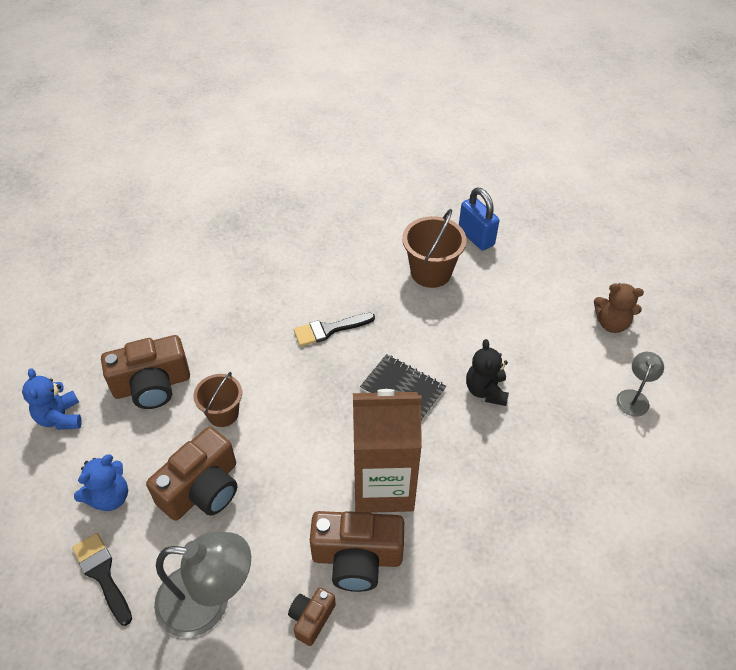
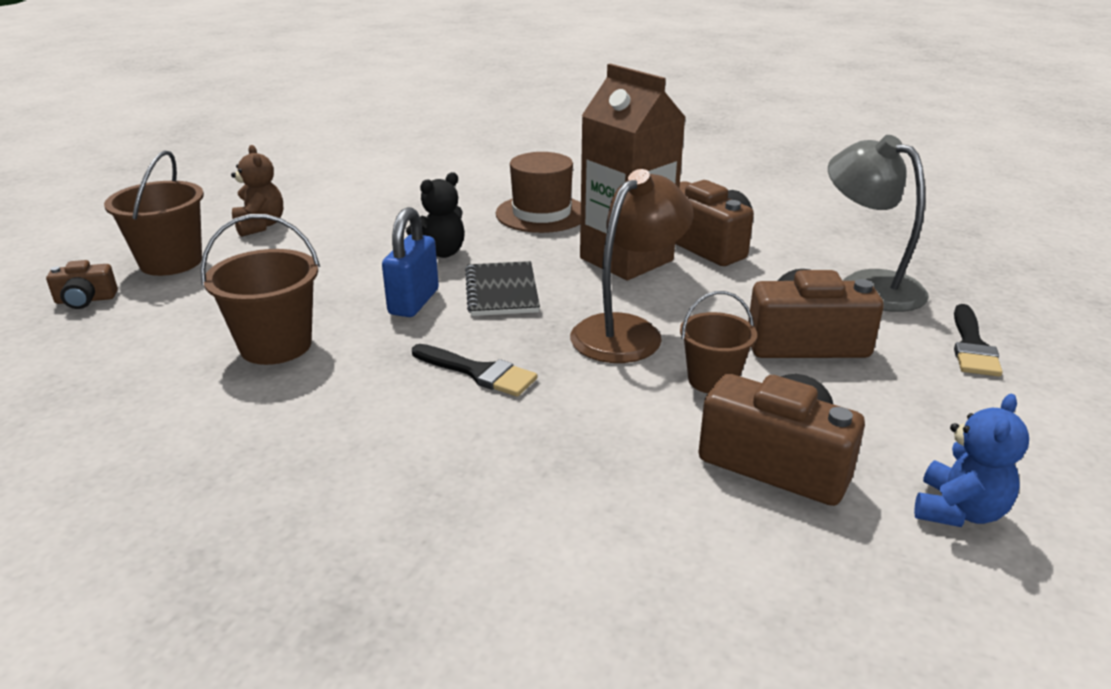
camera: 130 degrees left, 20 degrees down
(109, 497) = (926, 392): blue teddy bear -> none
(301, 415) = (627, 331): none -> brown lamp
(311, 618) = (784, 242): brown camera -> brown camera (85, 300)
(476, 237) = (159, 341): blue padlock -> blue padlock (414, 302)
(507, 492) = (541, 214): none -> brown hat
(579, 267) = (171, 262): none -> brown bucket
(634, 397) = (357, 197): grey lamp -> none

